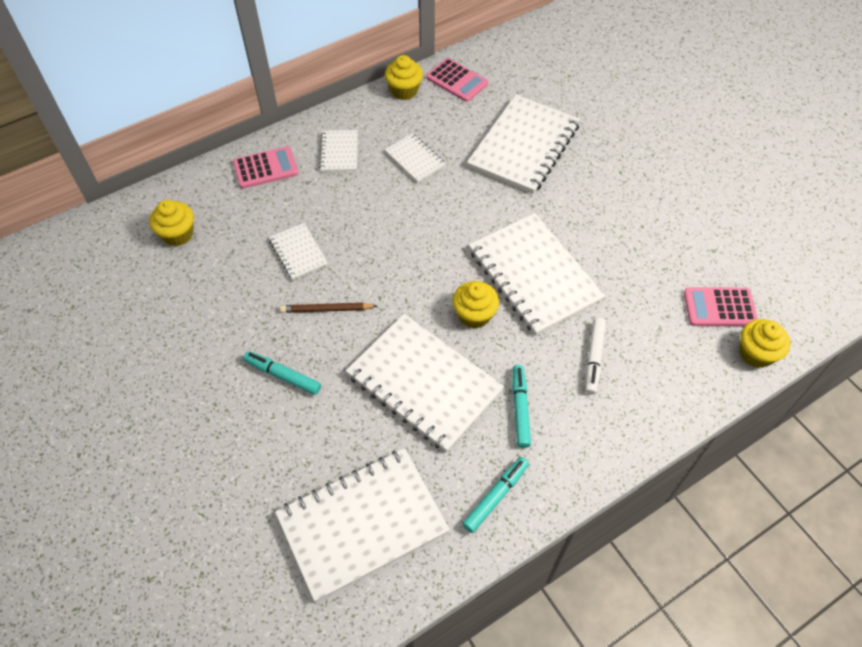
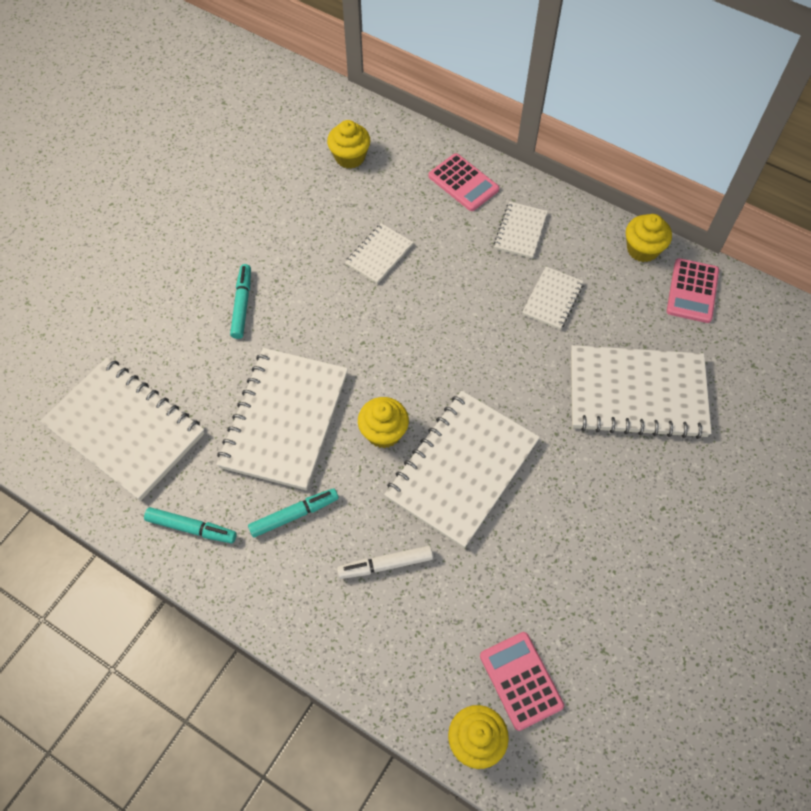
camera: 65 degrees right, 5 degrees up
(326, 309) = (327, 306): brown pencil -> none
(339, 152) = (520, 231): white notebook -> white notebook turned 45 degrees counterclockwise

